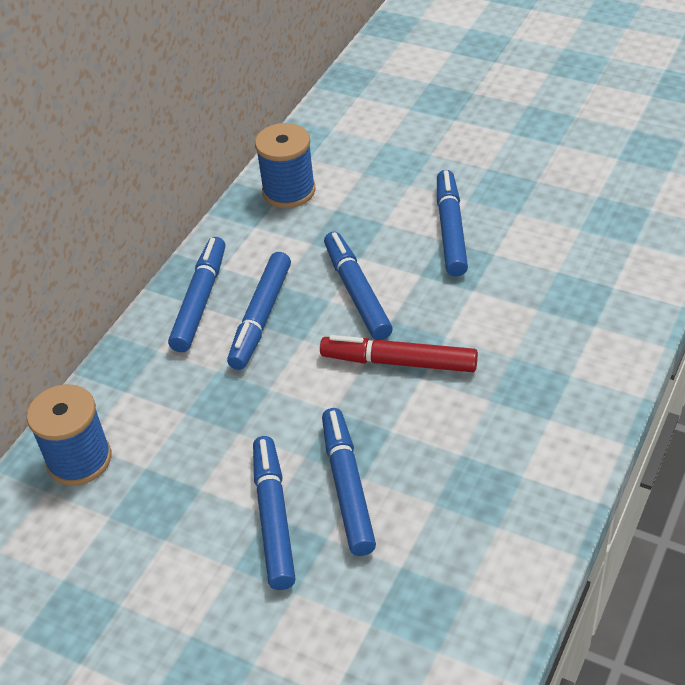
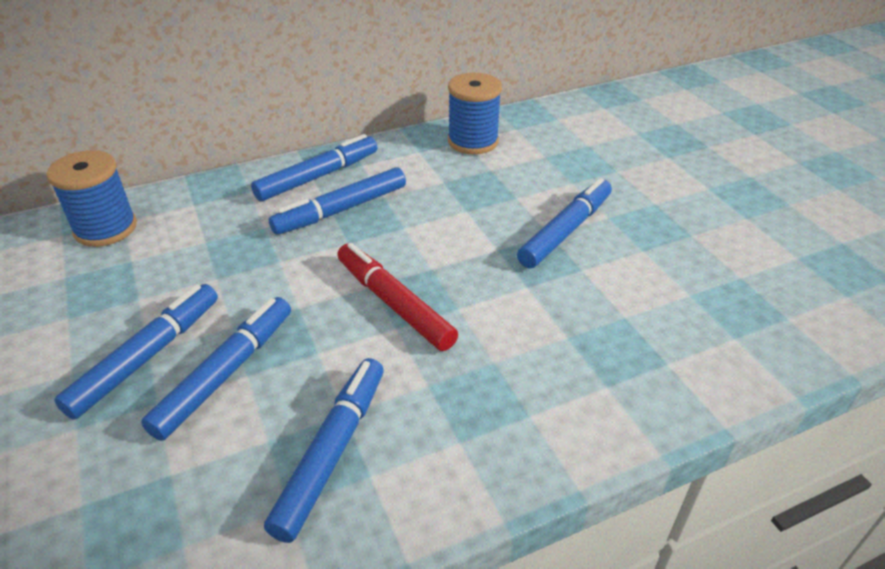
camera: 35 degrees right, 5 degrees down
(357, 292) = (431, 233): blue marker -> blue marker (332, 452)

